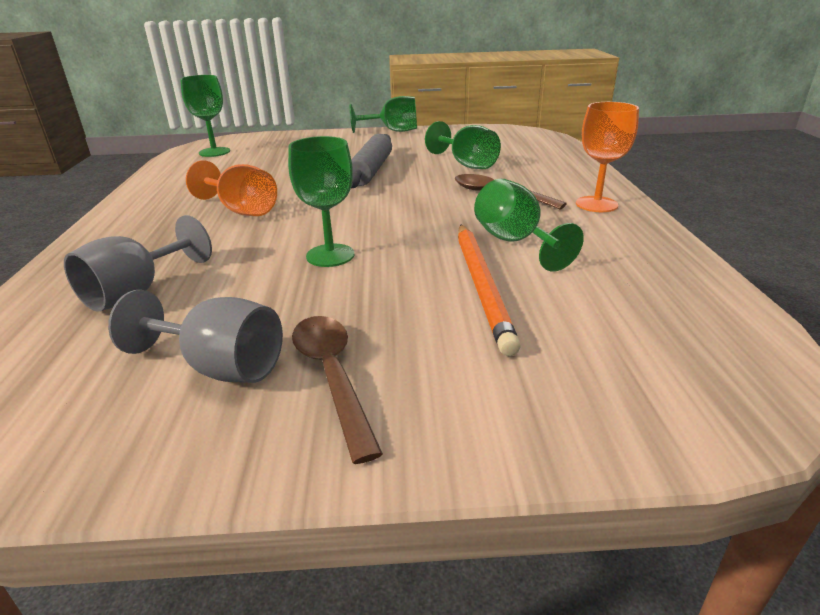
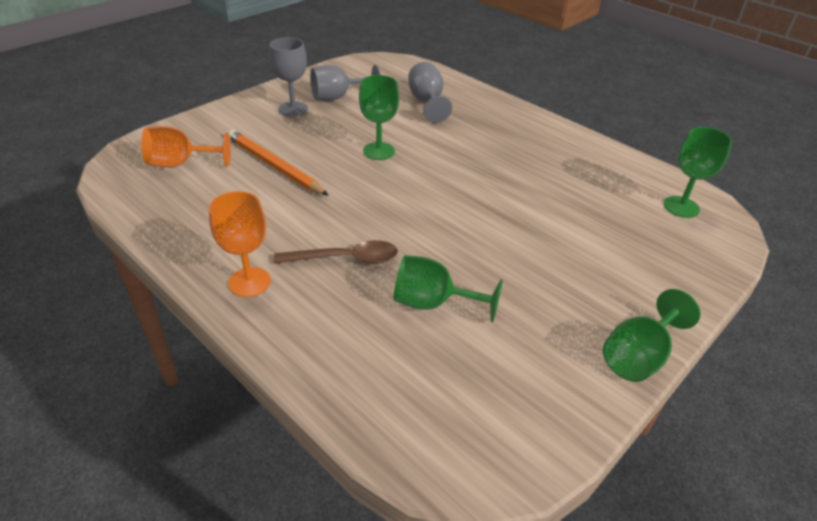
camera: 135 degrees right, 10 degrees up
(242, 210) = (493, 158): orange goblet -> orange goblet (180, 164)
(333, 376) = (293, 109): brown spoon -> grey goblet
(371, 171) = (499, 244): grey rolling pin -> none
(514, 242) = (283, 205): green goblet -> none

